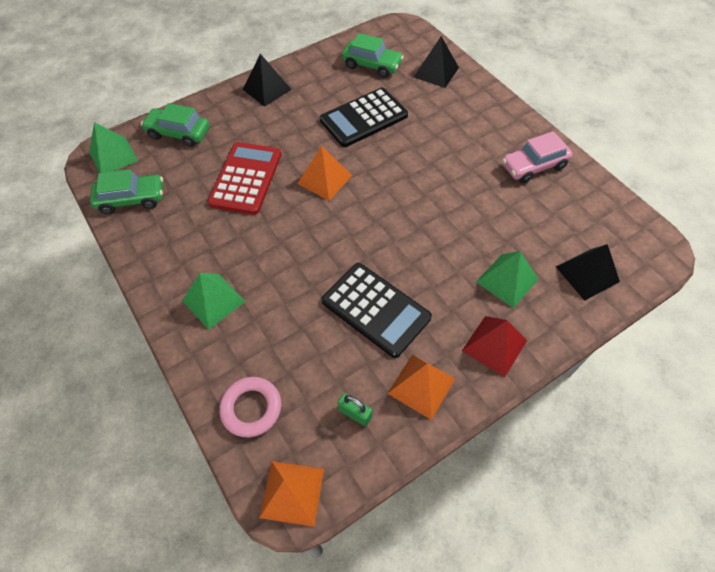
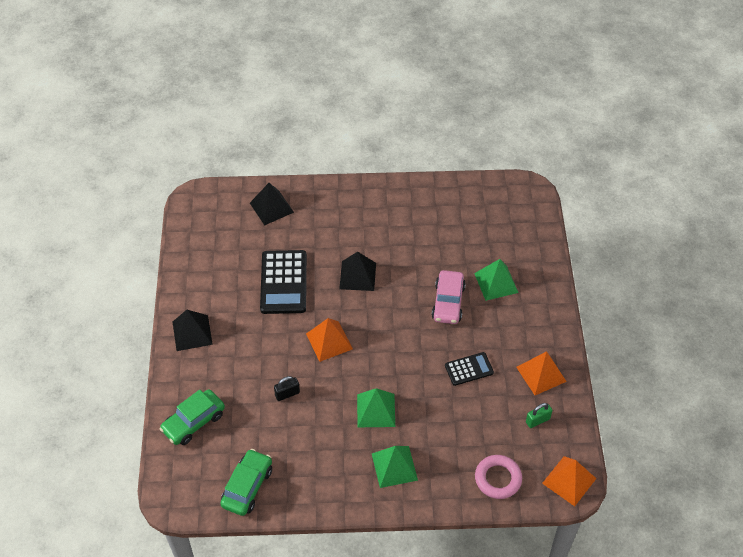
camera: 60 degrees left, 5 degrees down
(113, 156) = (182, 484): green pyramid -> green pyramid (376, 410)
(246, 178) = (287, 394): red calculator -> black padlock
(372, 65) = (226, 244): green car -> none
(375, 309) = (469, 369): black calculator -> black calculator, size x0.56
(494, 345) = (538, 318): red pyramid -> none
(533, 166) = (414, 208): pink car -> pink car (448, 302)
(587, 274) = (520, 238): black pyramid -> black pyramid (357, 276)

